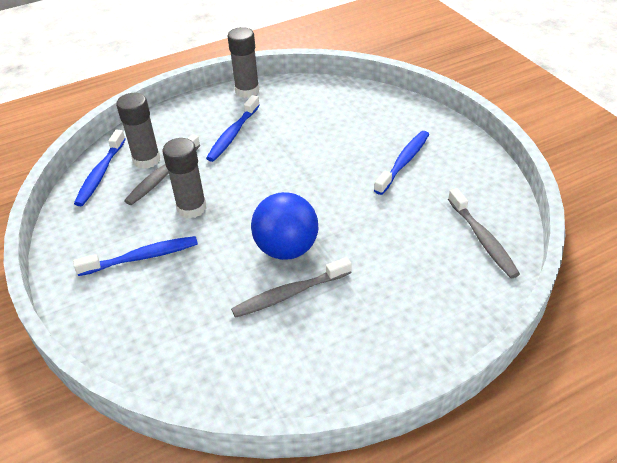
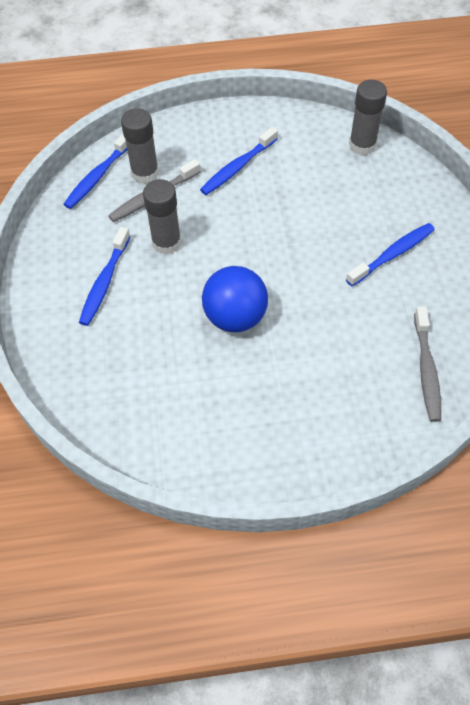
camera: 20 degrees right, 15 degrees up
(142, 257) = (104, 282): blue toothbrush -> blue toothbrush turned 105 degrees clockwise
(247, 91) = (273, 115): grey glue stick -> grey glue stick (362, 145)
(289, 294) = (218, 365): grey toothbrush -> none

